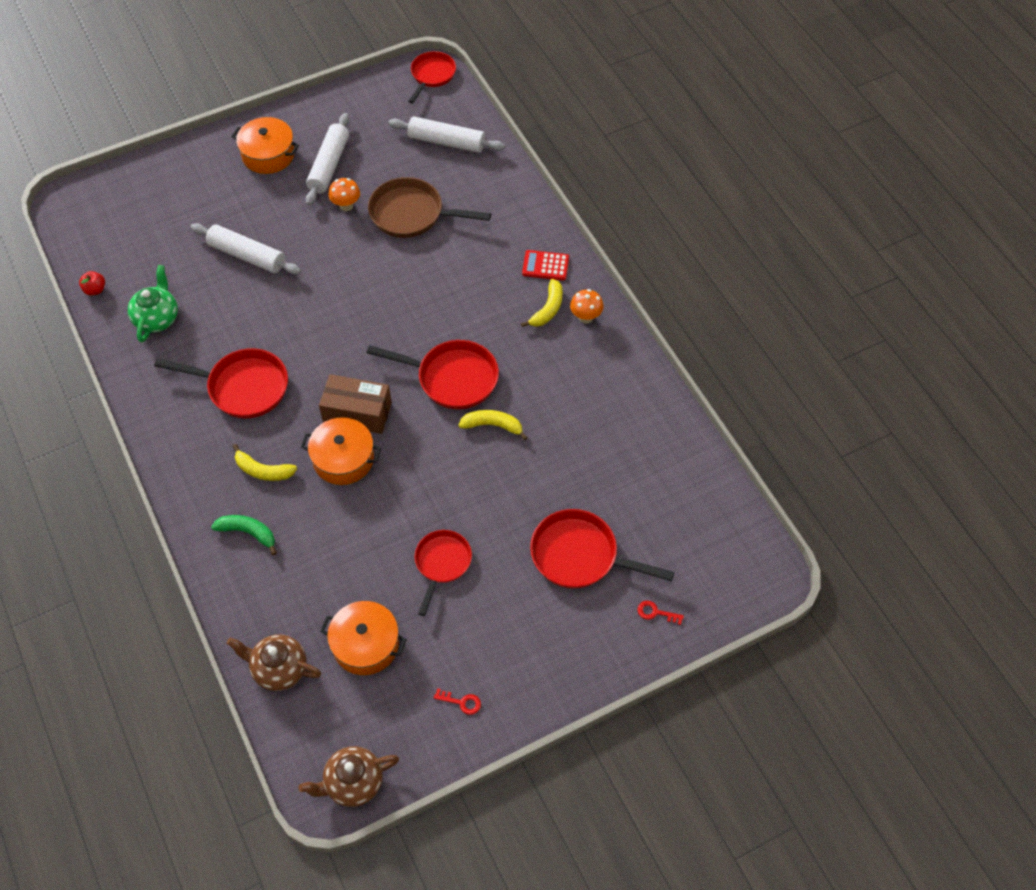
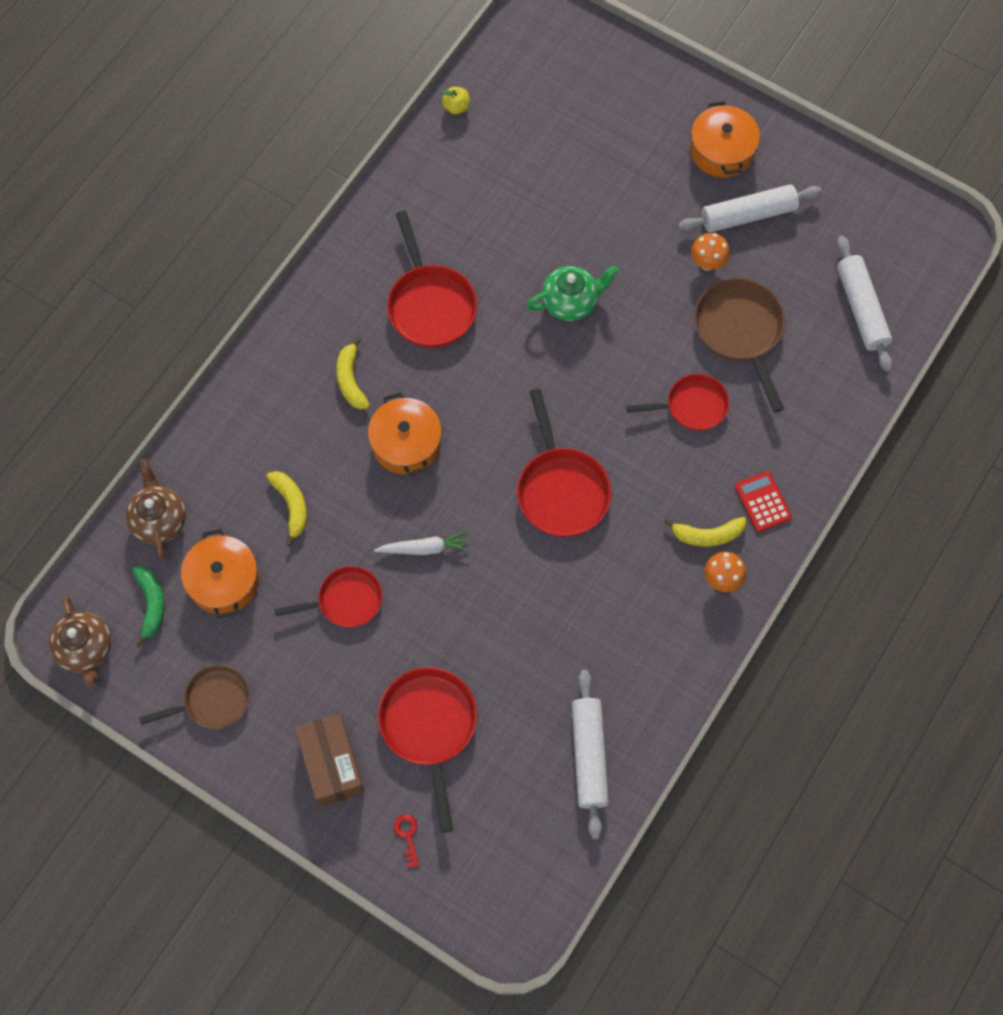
camera: 60 degrees right, 10 degrees up
(95, 290) = (456, 107): red apple -> yellow apple
(157, 318) = (459, 181): green teapot -> green teapot (571, 302)
(247, 255) = (583, 211): white rolling pin -> white rolling pin (589, 756)
(248, 533) = (278, 408): green banana -> green banana (151, 604)
(353, 783) = (86, 649): brown teapot -> brown teapot turned 150 degrees counterclockwise
(357, 413) = (465, 425): brown box -> brown box (331, 764)
(432, 75) = (944, 240): red pan -> red pan (692, 406)
(437, 488) = (425, 548): none -> white carrot
(461, 702) = (213, 701): red key -> brown pan
(492, 425) = (529, 560): yellow banana -> yellow banana (291, 506)

